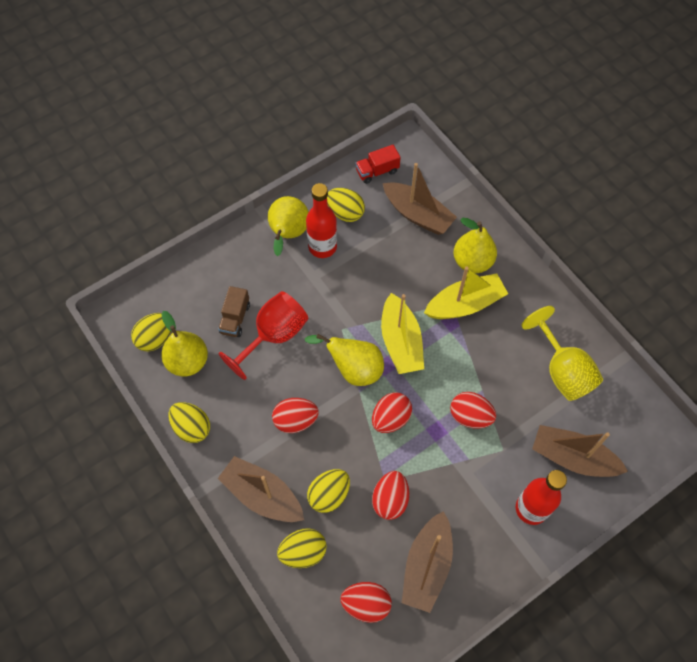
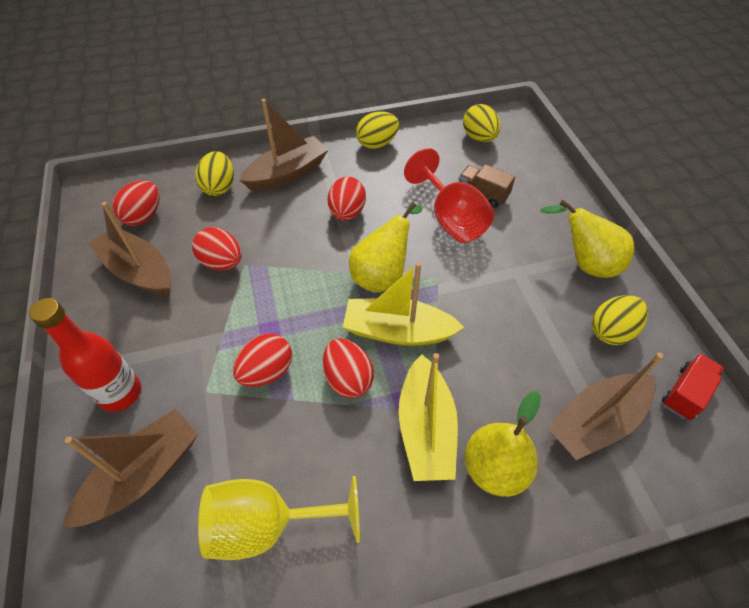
camera: 110 degrees right, 10 degrees down
(188, 362) = (445, 153): yellow pear -> none
(322, 247) = (560, 292): red bottle -> none
(329, 495) = (258, 217): yellow egg -> none
(377, 171) = (685, 393): red truck -> red truck turned 45 degrees clockwise
(390, 418) = (307, 290): red egg -> red egg (348, 378)

